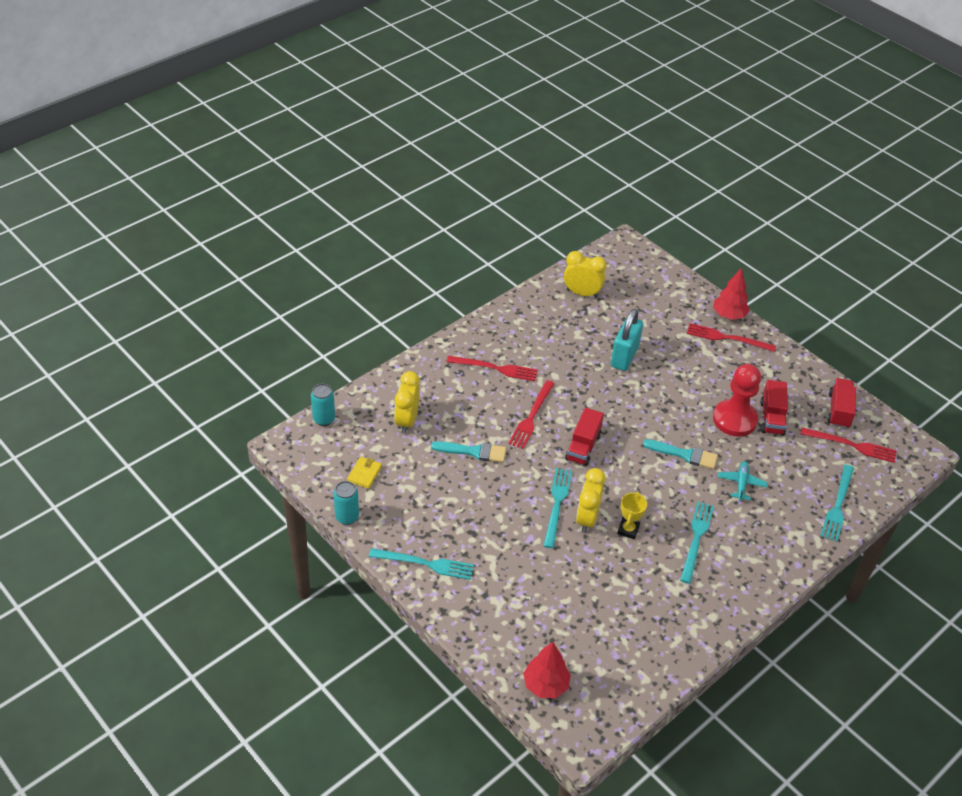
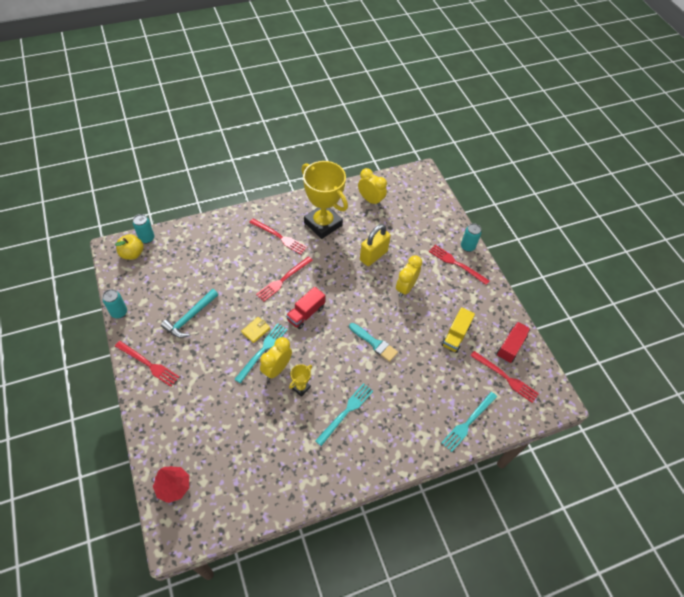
camera: 20 degrees right, 10 degrees up
(317, 443) = (132, 254): none -> yellow apple
(364, 474) = (149, 285): yellow wallet -> yellow wallet (255, 330)
(407, 421) = (199, 256): yellow clock -> yellow clock (405, 288)
(425, 564) = (148, 364): turquoise fork -> red fork
(443, 495) = (190, 317): none -> turquoise hammer
(473, 452) = (229, 293): turquoise brush -> none
(540, 337) = (323, 224): none -> yellow trophy
(624, 357) = (373, 255): turquoise padlock -> yellow padlock
(729, 315) = (467, 247): red tree -> turquoise can
(734, 419) = (427, 328): red pawn -> none
(741, 483) = (404, 380): turquoise plane -> none
(771, 418) = (455, 336): red truck -> yellow truck

